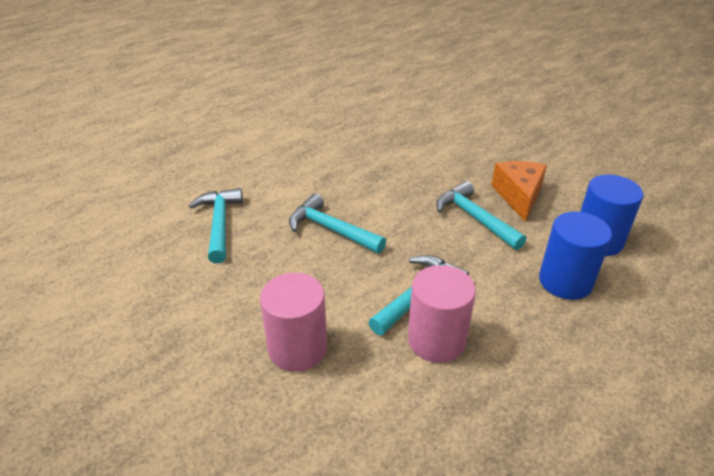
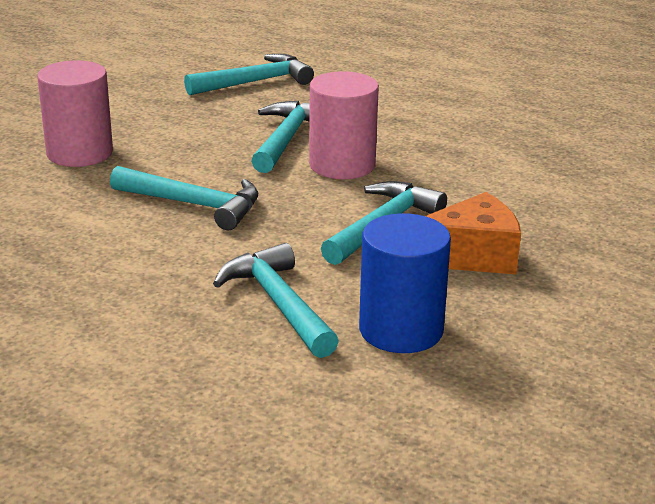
camera: 70 degrees right, 10 degrees down
(436, 340) = (121, 223): pink cylinder -> pink cylinder (342, 165)
(565, 281) = (279, 304): blue cylinder -> turquoise hammer

